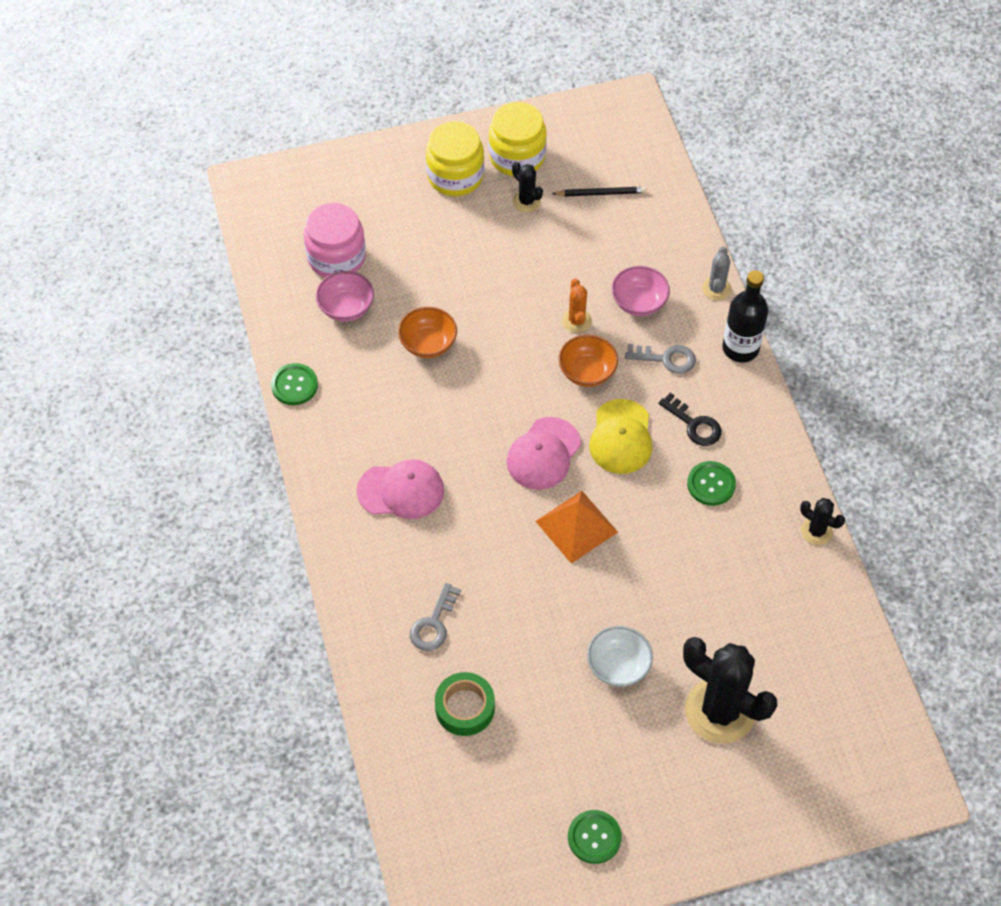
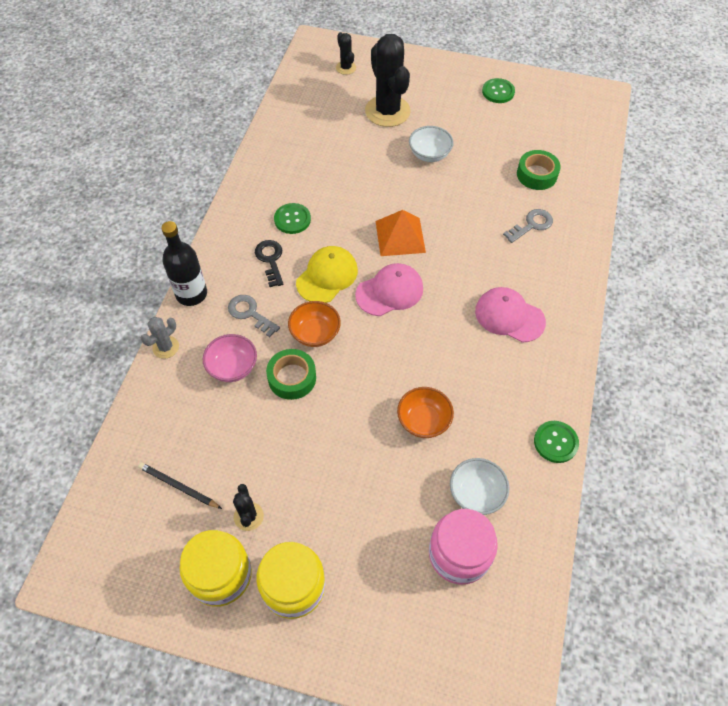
camera: 150 degrees left, 0 degrees up
(346, 308) = (476, 493): pink bowl -> white bowl
(576, 321) = (292, 378): orange cactus -> green tape
(816, 531) = (252, 165): black cactus -> black cactus (346, 68)

